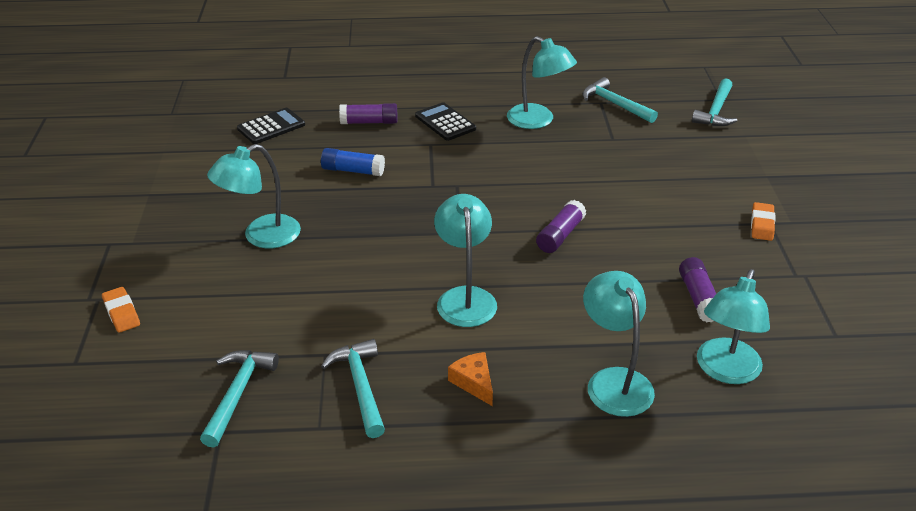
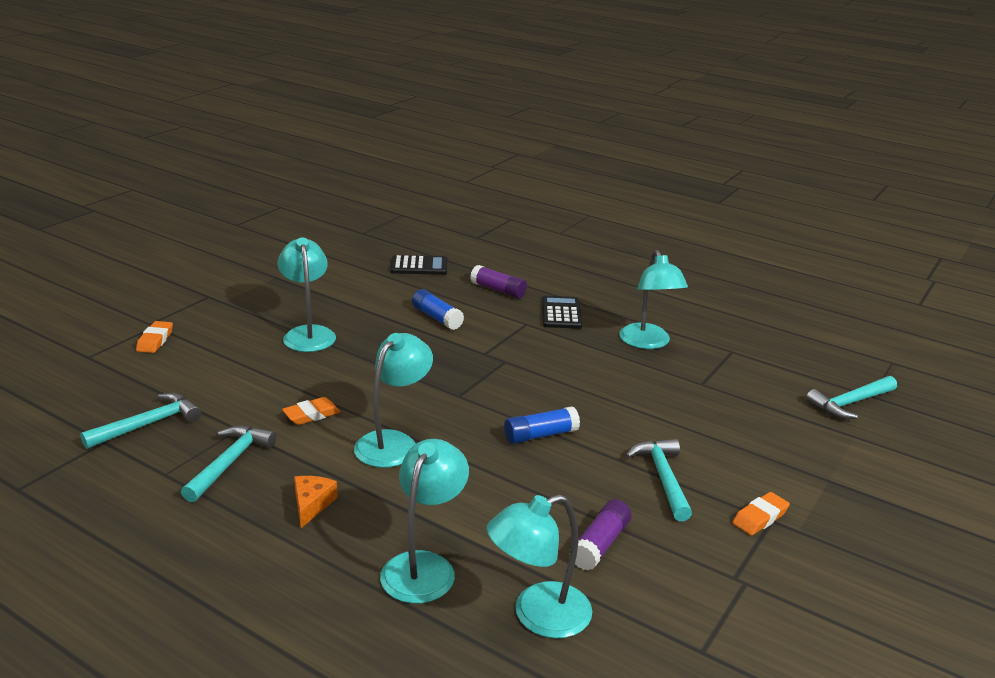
camera: 35 degrees right, 10 degrees down
(261, 236) = (308, 333): turquoise lamp -> turquoise lamp turned 75 degrees clockwise
(369, 309) = (311, 415): none -> orange eraser
(560, 235) = (540, 435): purple glue stick -> blue glue stick
(615, 104) = (744, 358): turquoise hammer -> turquoise hammer (663, 478)

